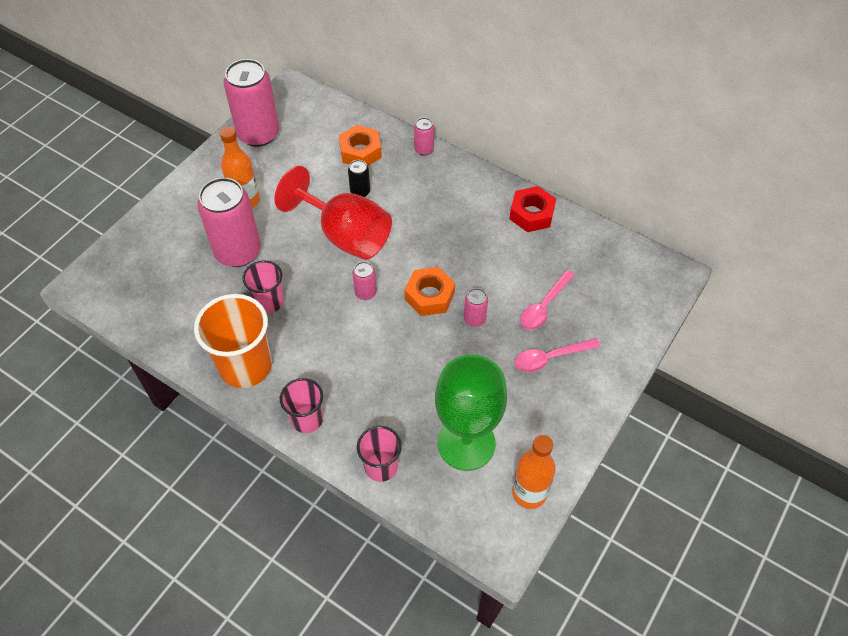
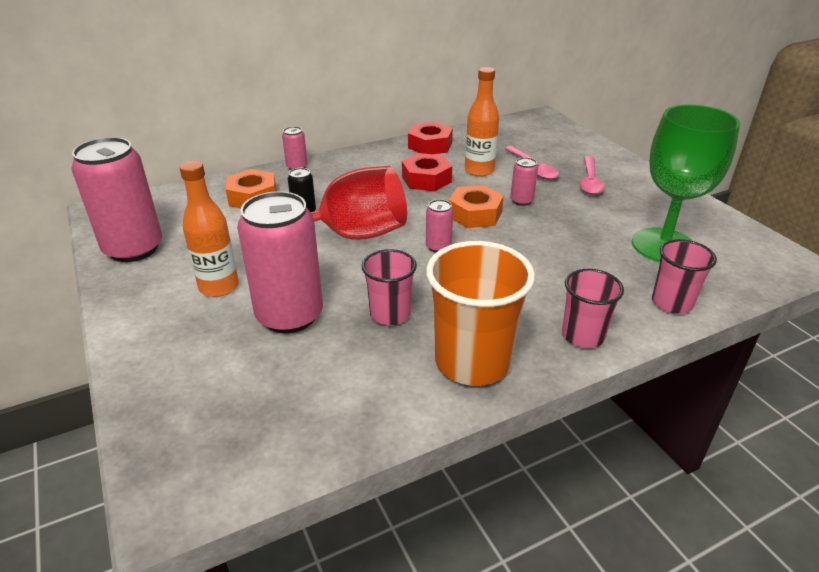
camera: 60 degrees left, 20 degrees down
(465, 240) = (426, 179): none -> red nut
(529, 493) = (732, 231): orange bottle -> orange bottle (479, 170)

